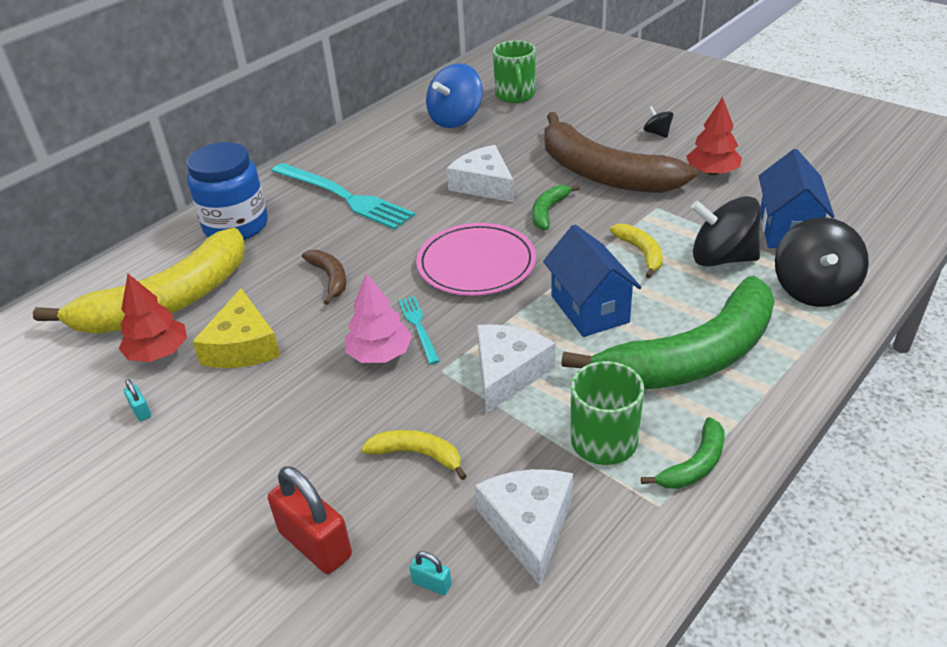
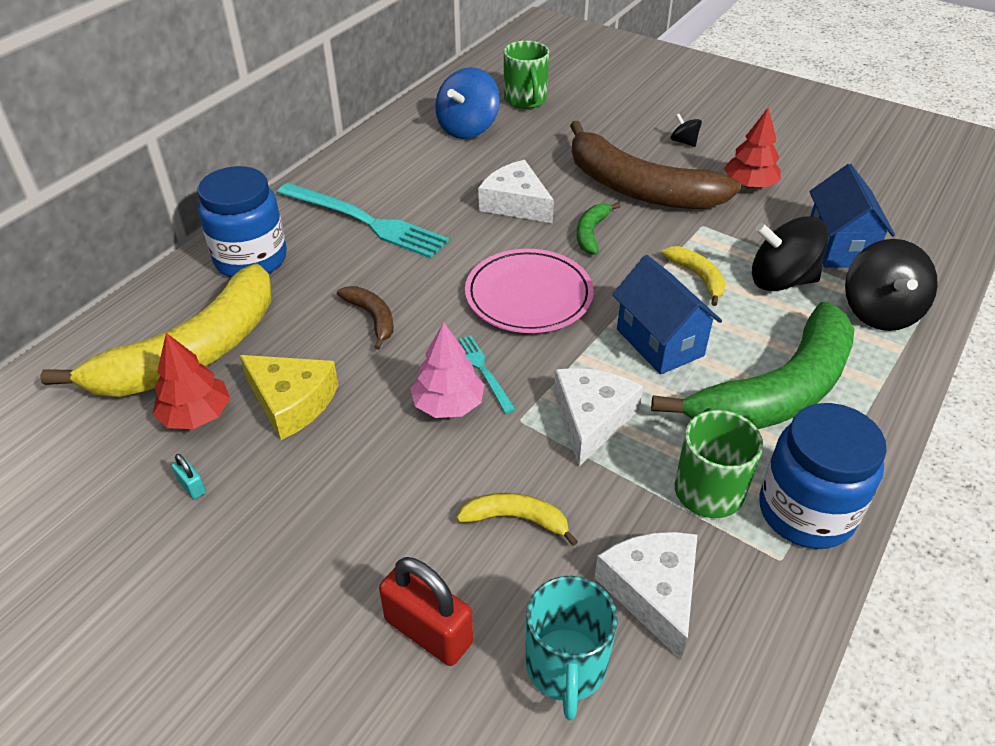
camera: 10 degrees left, 5 degrees up
(242, 346) = (291, 402): yellow cheese -> yellow cheese turned 45 degrees counterclockwise
(431, 584) = (566, 667): turquoise padlock -> turquoise mug
(694, 465) = (806, 512): green banana -> blue jar

